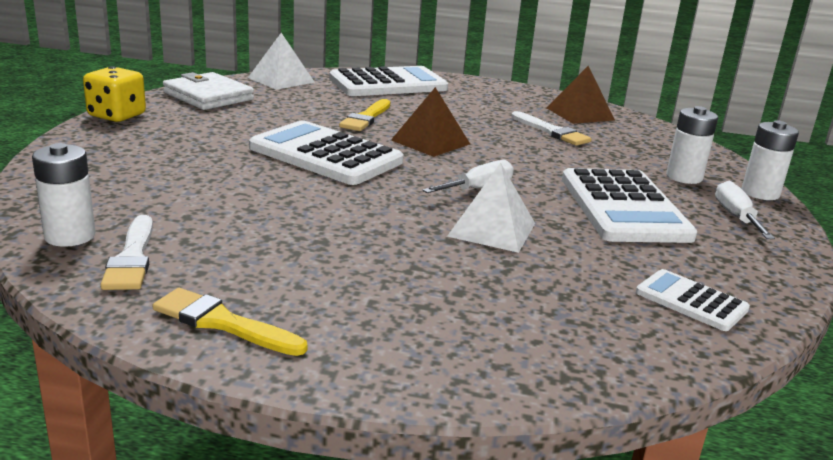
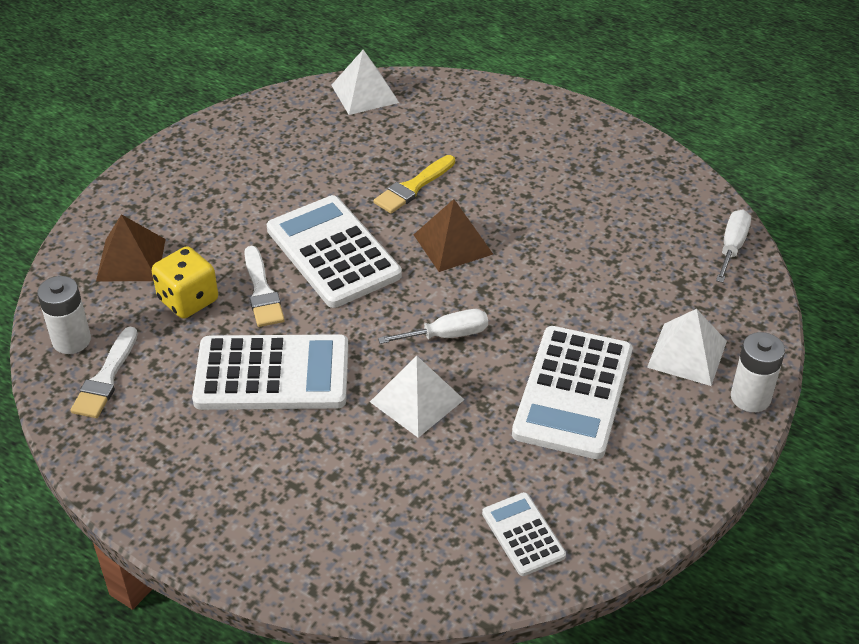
camera: 25 degrees right, 20 degrees up
(117, 115) = (171, 152): yellow dice -> yellow dice (188, 300)
(208, 96) = (272, 122): white wallet -> none
(223, 323) = (139, 469): yellow brush -> none
(388, 84) = (481, 114): white calculator -> white calculator (272, 374)
(551, 131) = (604, 242): white brush -> white brush (262, 291)
(580, 114) = (669, 209): brown pyramid -> brown pyramid (131, 260)
(684, 177) = (687, 354): white battery -> white pyramid
(736, 217) = (681, 431): white screwdriver -> white screwdriver (732, 247)

